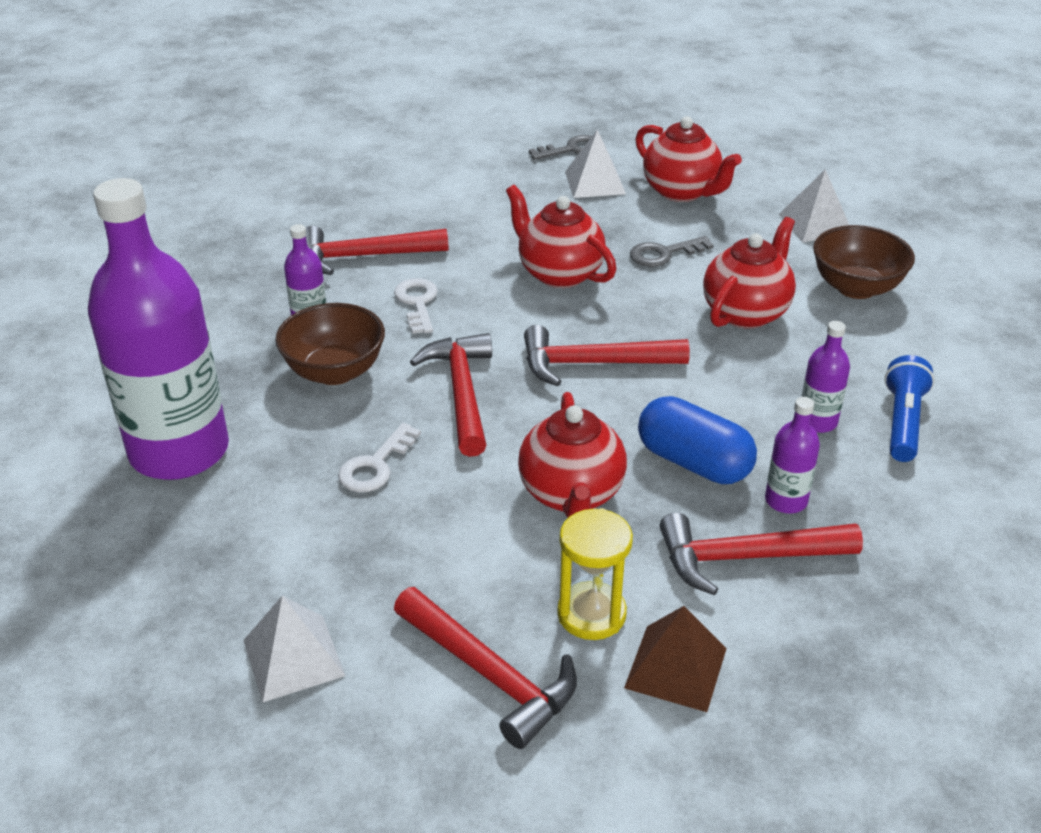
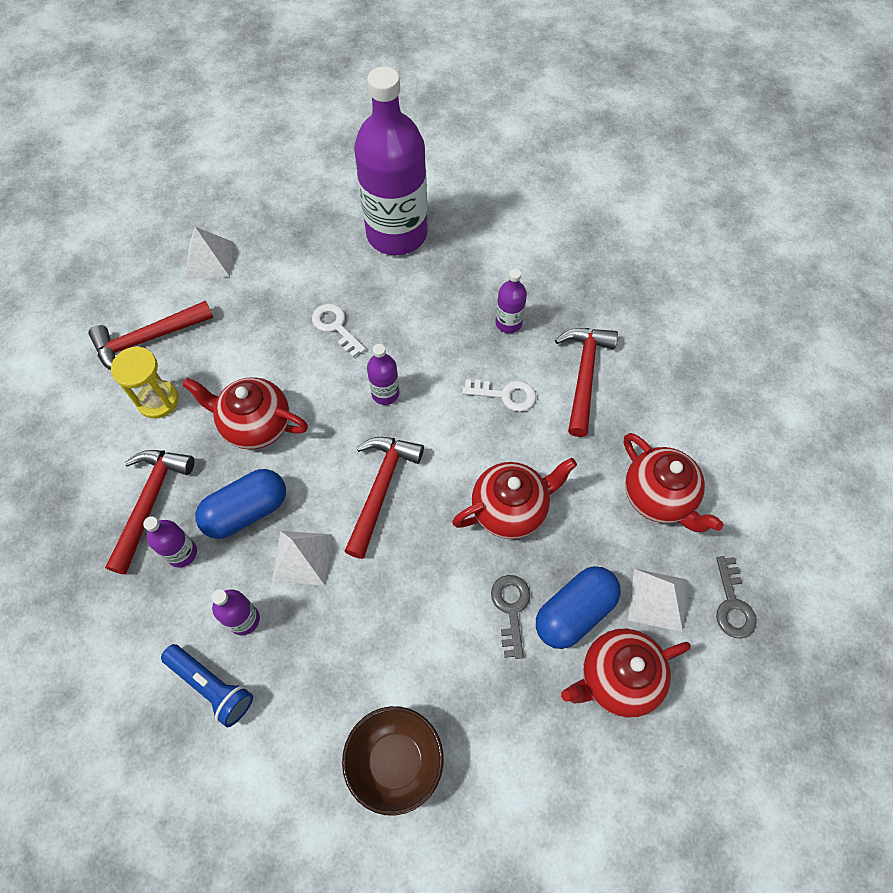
camera: 110 degrees right, 25 degrees up
(334, 371) = (441, 325): brown bowl -> none
(462, 393) = (385, 393): red hammer -> purple bottle
(640, 220) = (574, 612): none -> blue capsule
(676, 667) = (98, 428): brown pyramid -> none
(746, 312) = (398, 637): red teapot -> red teapot (658, 497)
(815, 224) = (515, 787): white pyramid -> white pyramid (302, 557)

